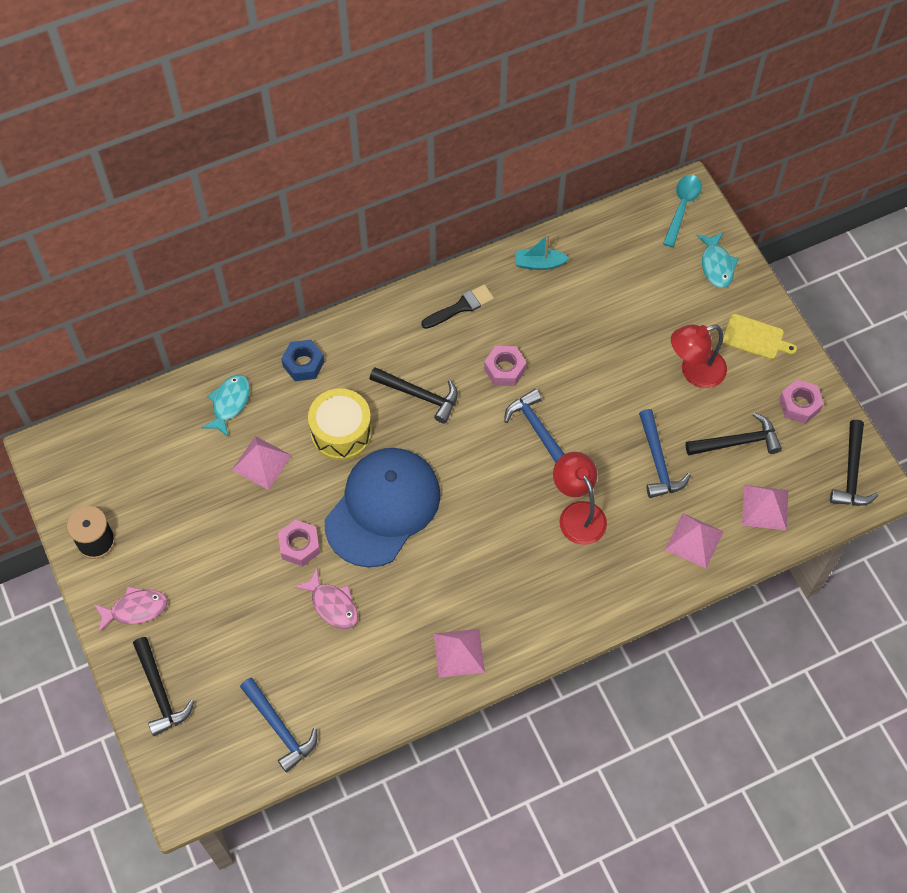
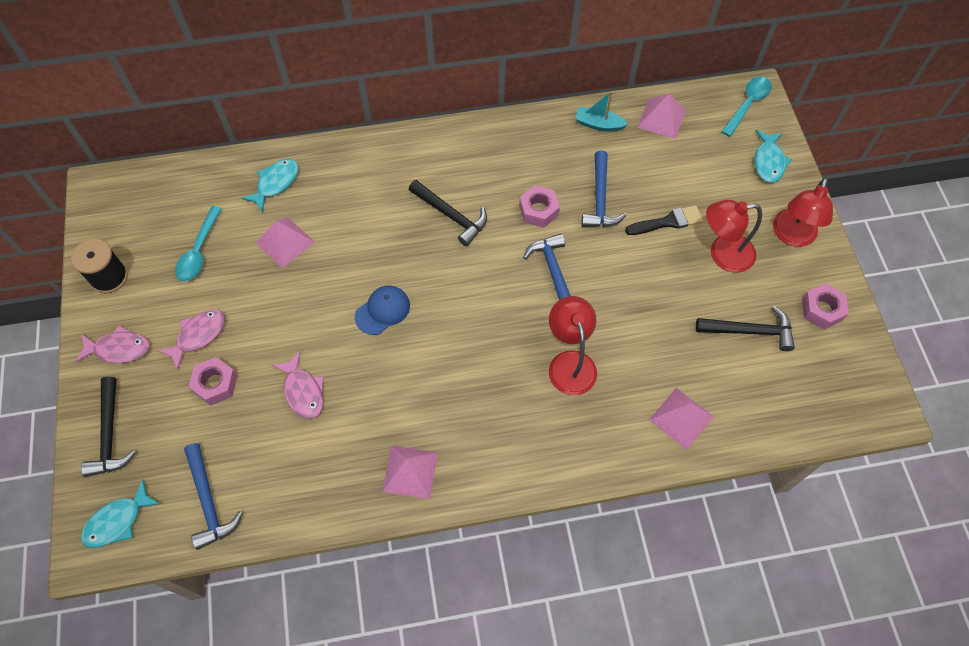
camera: 15 degrees right, 0 degrees up
(177, 493) = (199, 251): none -> turquoise spoon
(200, 768) = (118, 521): none -> turquoise fish
(210, 577) = (198, 335): none -> pink fish
(299, 546) = (292, 327): pink nut -> pink nut (215, 384)
(303, 364) = (354, 164): blue nut -> none
(341, 432) = (367, 232): yellow drum -> none
(383, 508) = (383, 311): blue cap -> blue cap, size x0.45
(460, 307) = (514, 146): black brush -> black brush (667, 222)
(658, 462) = (664, 331): blue hammer -> blue hammer (600, 199)
(755, 337) = (791, 236): yellow cutting board -> red lamp
(765, 507) = (763, 403): pink pyramid -> pink pyramid (662, 118)
(851, 472) = (862, 389): black hammer -> none

